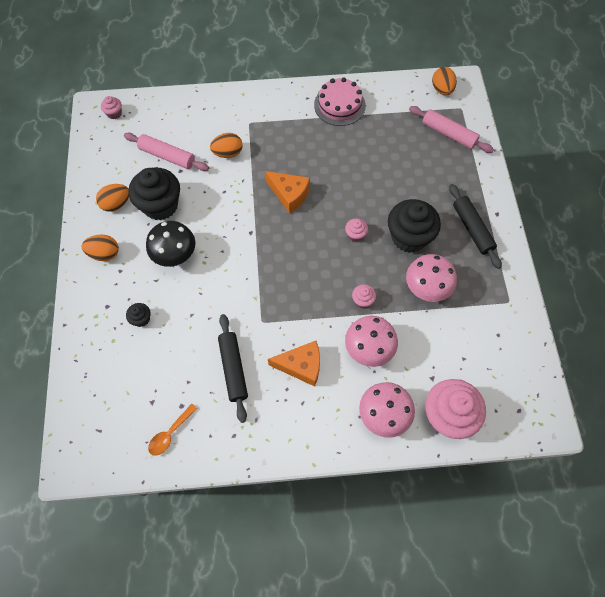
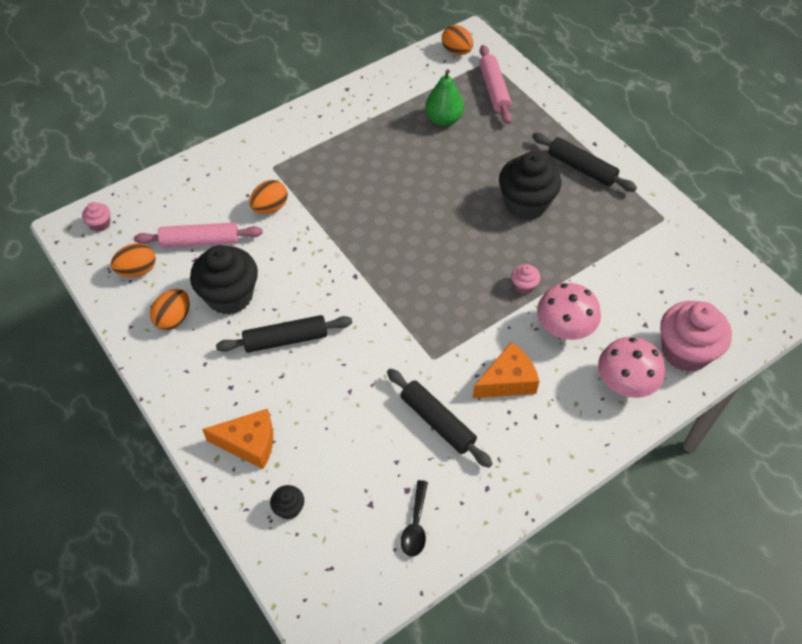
camera: 30 degrees left, 10 degrees down
(104, 254) = (198, 378): orange egg -> orange egg (137, 270)
(141, 319) = (294, 424): black cupcake -> black cupcake (289, 508)
(170, 433) = (415, 525): orange spoon -> black spoon
(175, 255) = (285, 339): black mushroom -> black rolling pin
(289, 195) = (370, 219): orange cheese -> orange cheese (249, 443)
(339, 105) = (360, 108): pink cake -> none
(355, 235) = (470, 226): pink cupcake -> none
(394, 141) = (443, 119): none -> green pear
(426, 288) = (578, 244): pink mushroom -> none
(448, 134) = (494, 90): pink rolling pin -> pink rolling pin turned 75 degrees clockwise

